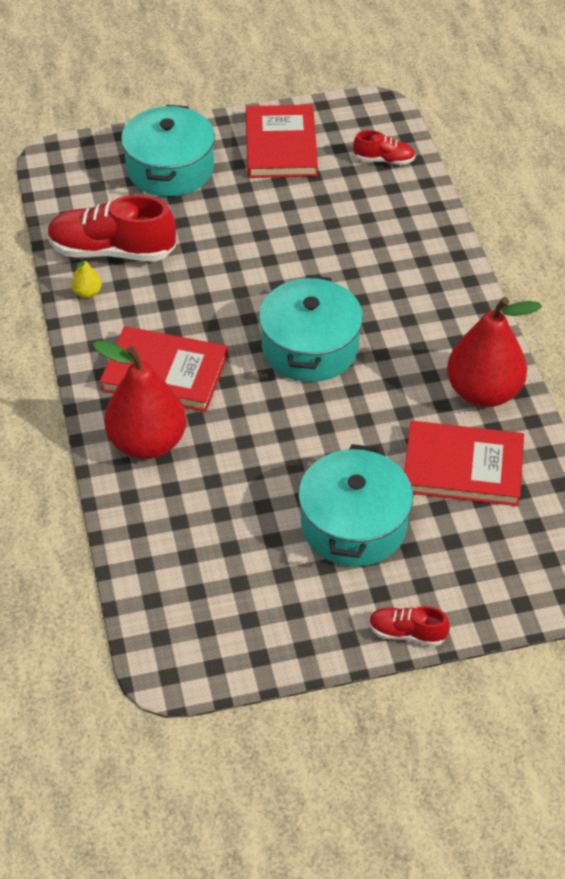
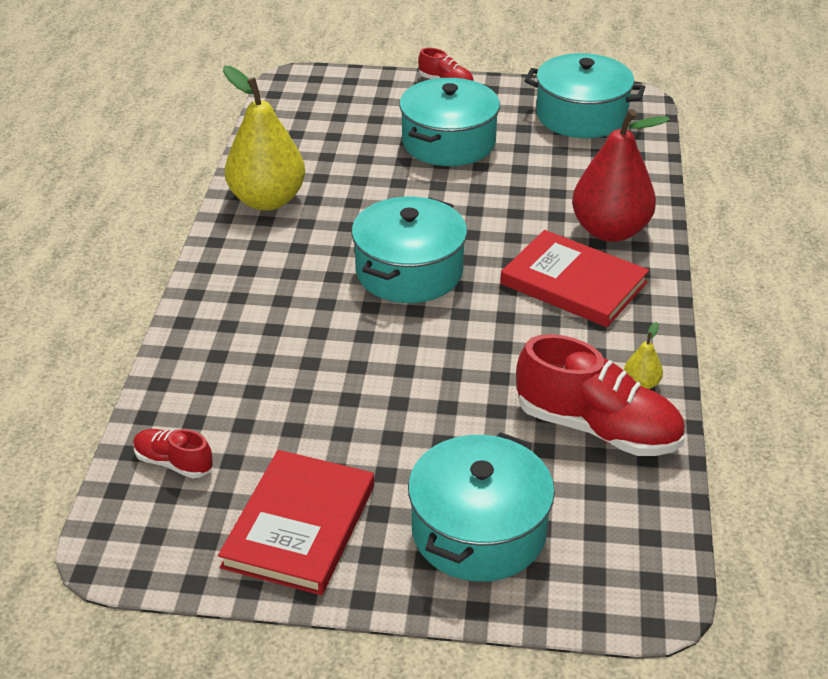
camera: 160 degrees left, 10 degrees down
(224, 616) = (581, 116): none -> turquoise pot
(462, 467) = (330, 156): red book -> none
(483, 392) = (267, 200): red pear -> yellow pear

